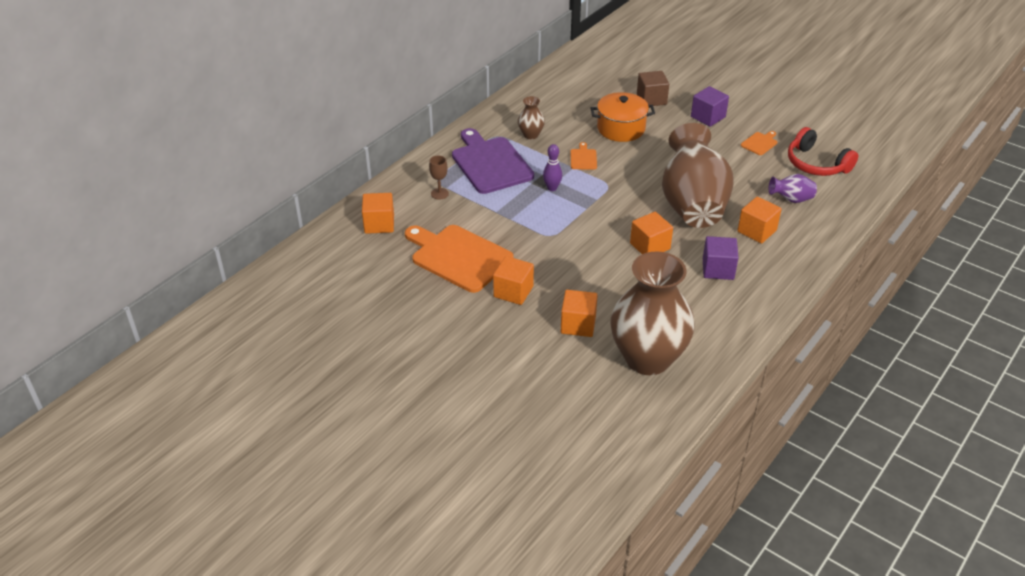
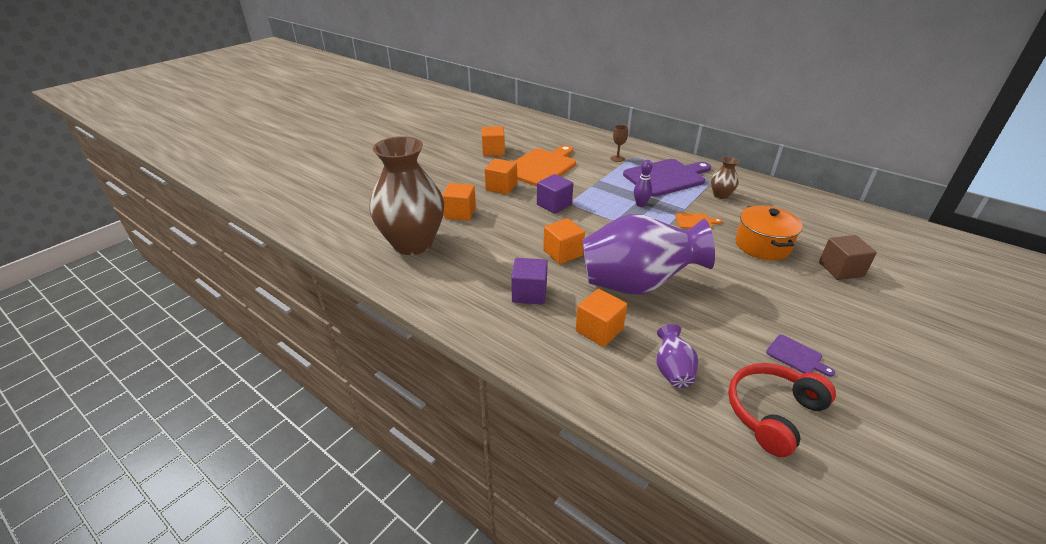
camera: 90 degrees right, 5 degrees down
(379, 224) = (575, 140): orange cube -> orange cube (493, 151)
(692, 205) = (636, 285): brown vase -> purple vase
(708, 117) = (832, 312): purple cube -> purple cube (554, 205)
(760, 143) = (796, 356): orange cutting board -> purple cutting board

